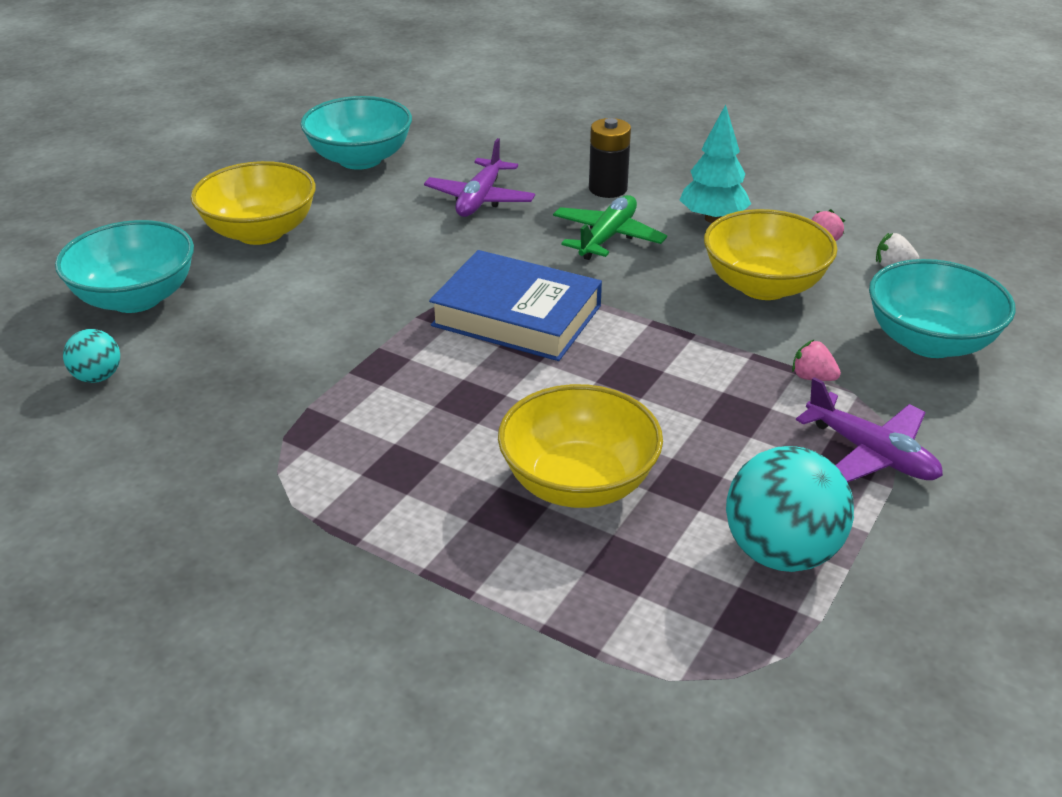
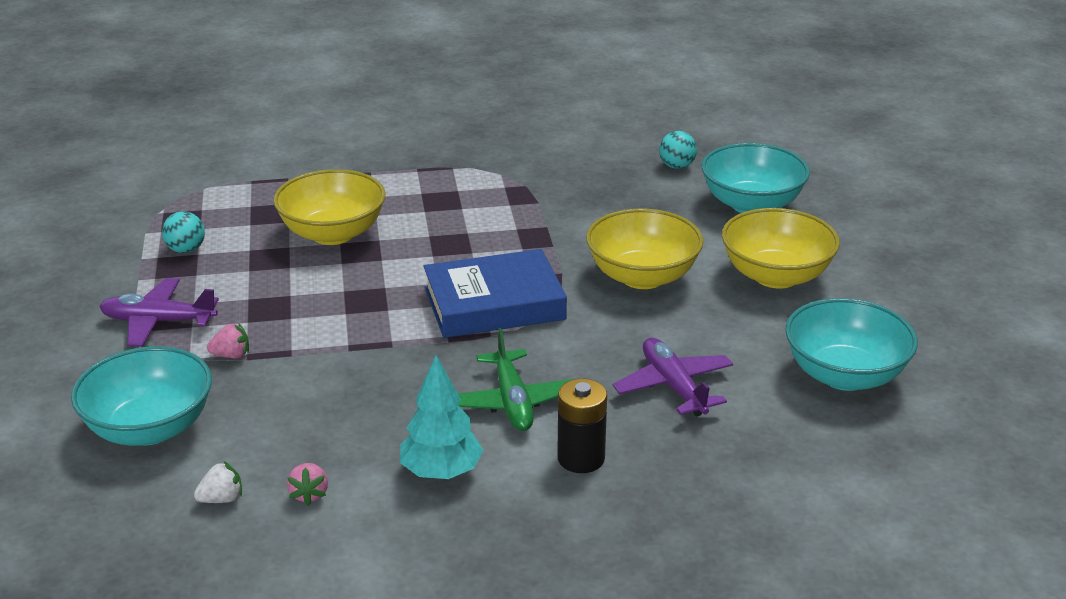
camera: 140 degrees right, 5 degrees down
(763, 286) = (329, 417): yellow bowl -> yellow bowl (642, 276)
(781, 552) = (186, 250): turquoise ball -> turquoise ball, size x0.52

